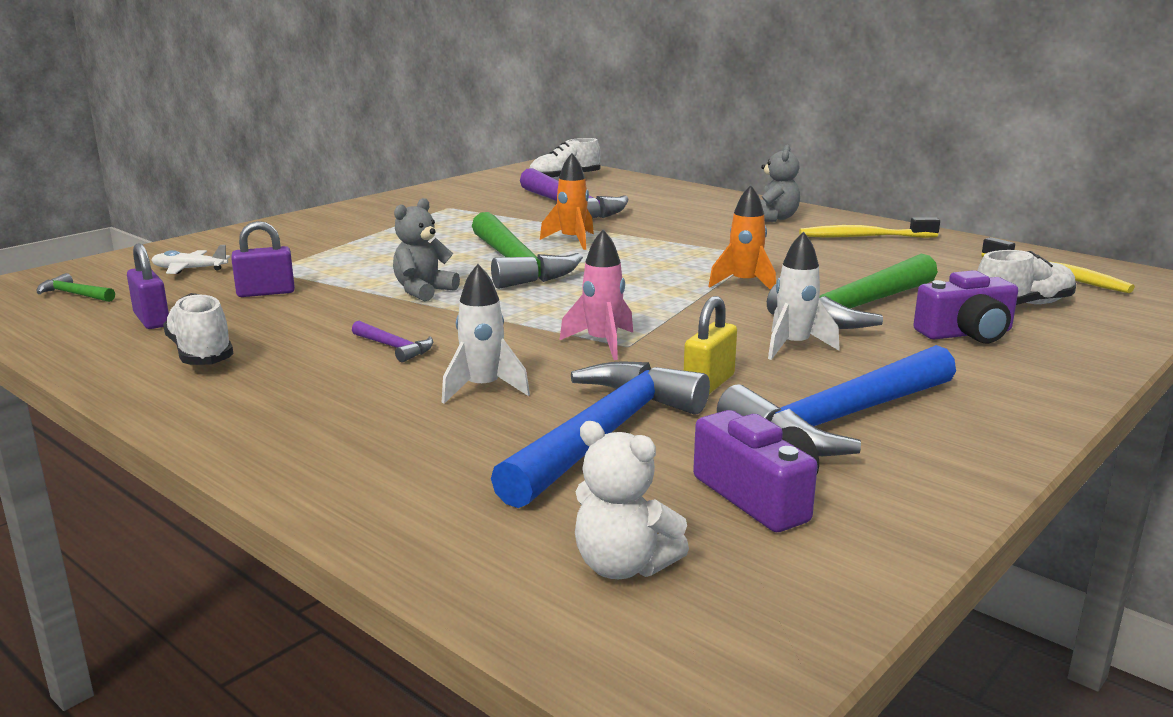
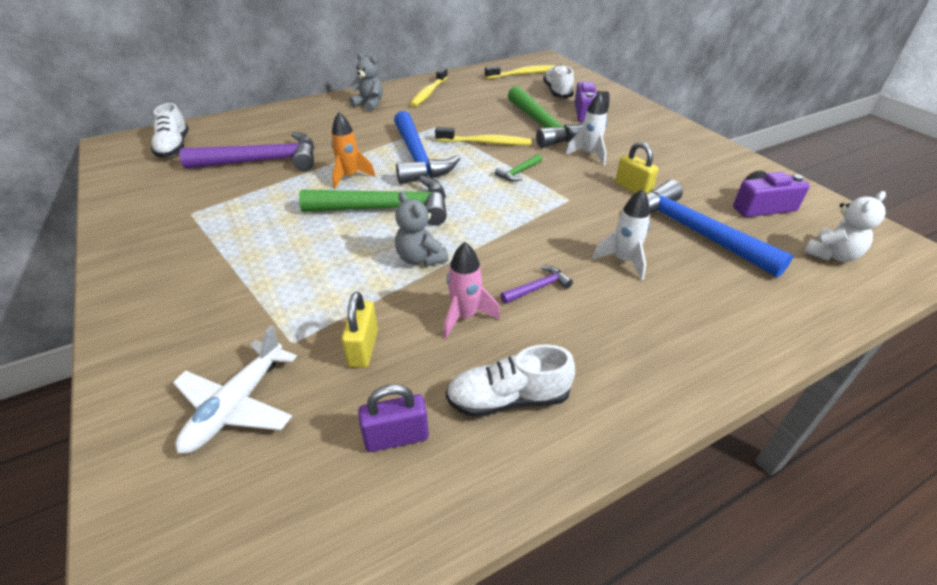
camera: 70 degrees left, 20 degrees up
(75, 294) = (254, 520): green hammer -> green hammer (518, 172)
(189, 269) = (237, 405): white plane -> white plane, size x1.58
(266, 293) = (363, 348): purple padlock -> yellow padlock
(602, 343) = (562, 206): pink rocket -> pink rocket (465, 316)
(744, 284) = (486, 143): orange rocket -> yellow toothbrush
(839, 420) = (682, 168): blue hammer -> blue hammer (417, 158)

